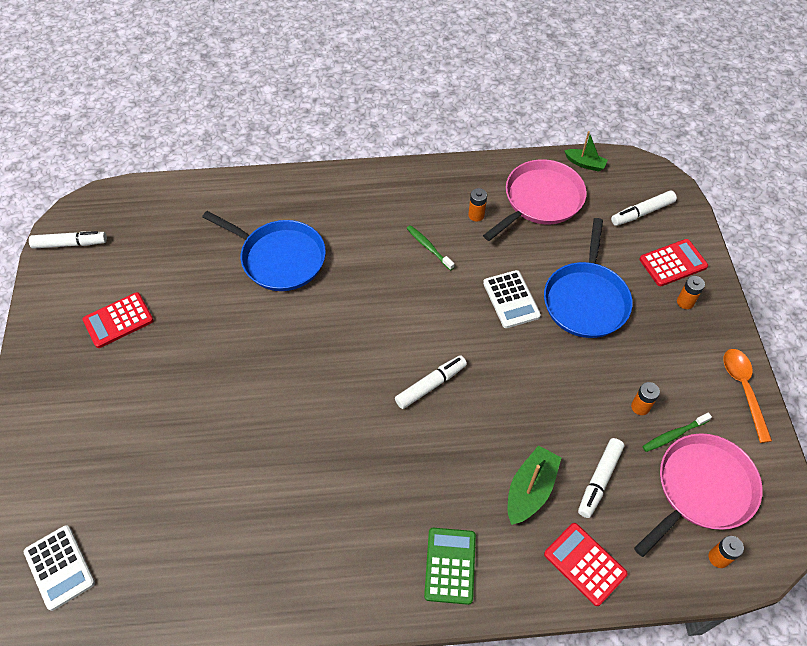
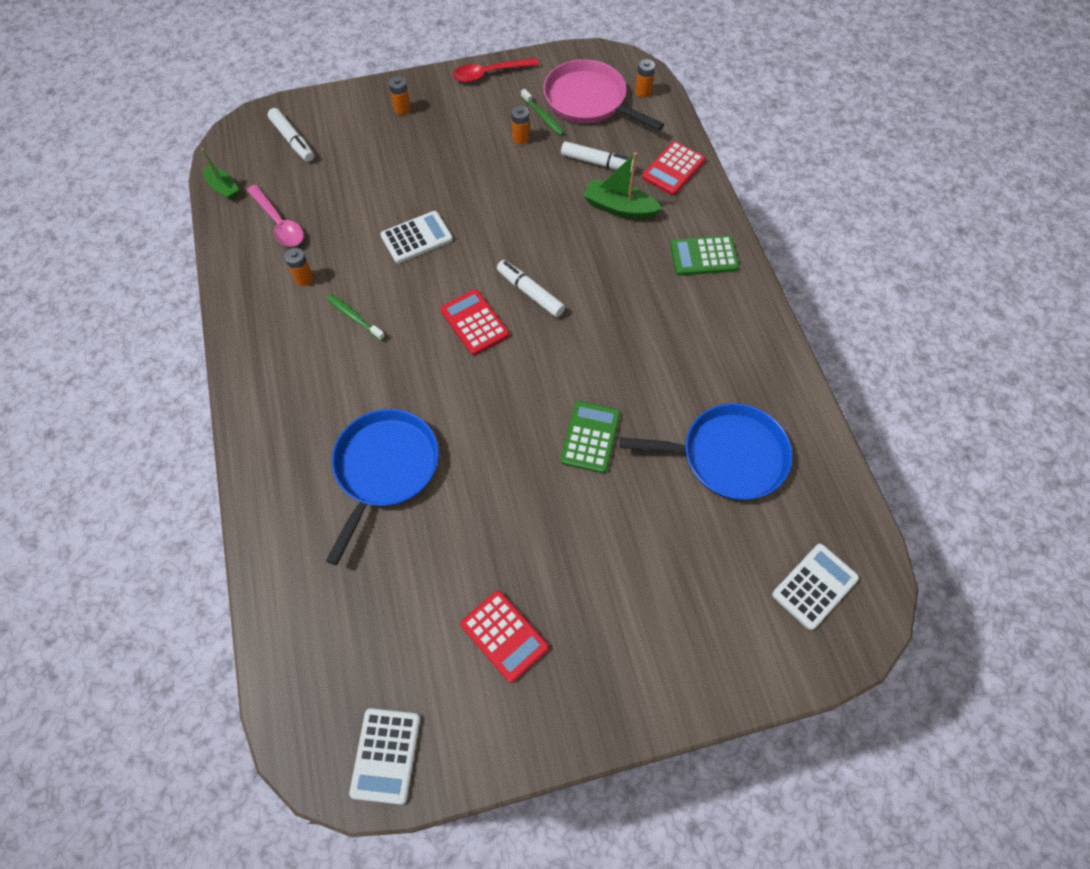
camera: 100 degrees left, 5 degrees up
(70, 244) = (386, 755): white marker -> white calculator
(263, 409) = (590, 437): none -> green calculator
(428, 247) = (354, 317): green toothbrush -> green toothbrush turned 90 degrees clockwise
(540, 200) = (279, 223): pink pan -> pink spoon
(585, 164) = (223, 188): green boat -> green boat turned 120 degrees clockwise
(586, 299) = (409, 179): blue pan -> blue pan (727, 456)
(673, 263) = (356, 117): red calculator -> red calculator (474, 323)
(743, 389) = (489, 74): orange spoon -> red spoon

